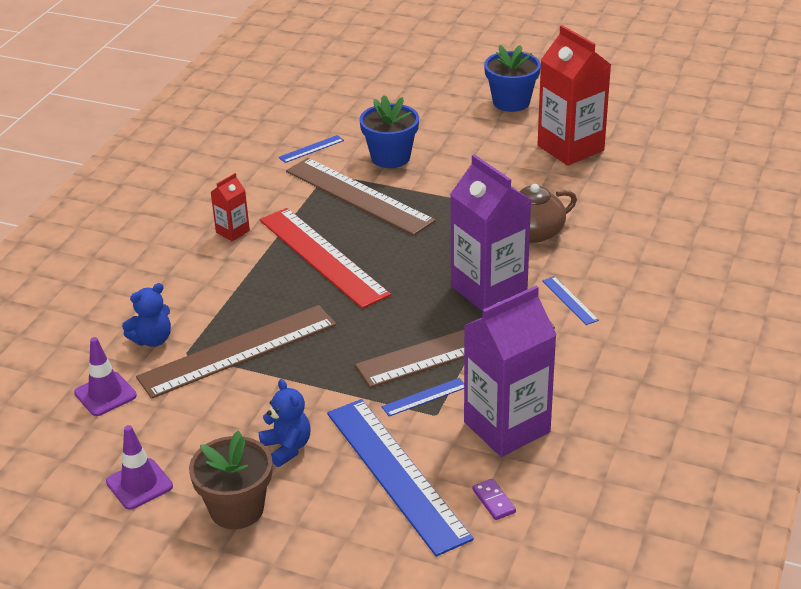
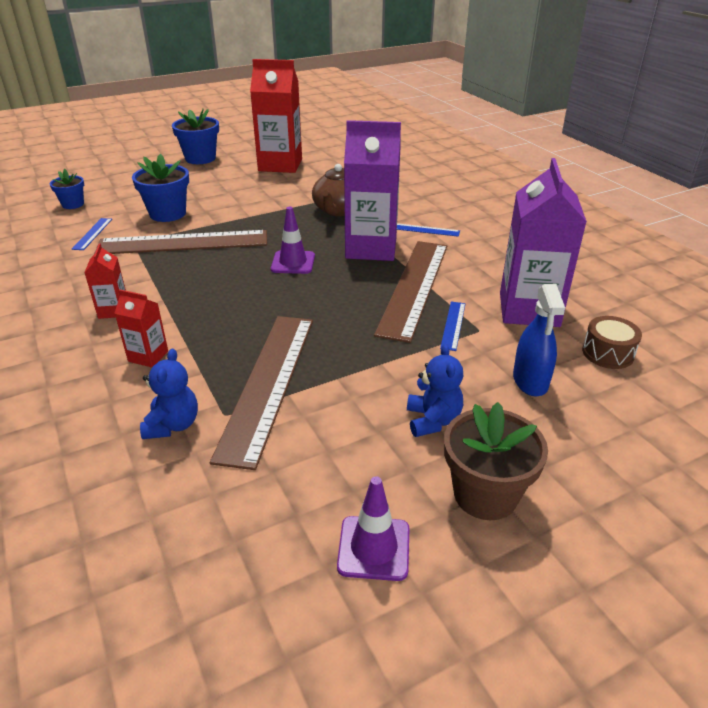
camera: 50 degrees left, 0 degrees up
(105, 394) = (202, 500): purple traffic cone -> purple traffic cone (293, 262)
(204, 282) = (148, 356): none -> red carton
(287, 448) = (433, 420): blue teddy bear -> blue teddy bear turned 75 degrees clockwise
(322, 257) = (222, 288): red ruler -> none
(338, 108) = (73, 204): none -> blue flower pot
(396, 474) = (530, 381): blue ruler -> blue spray bottle
(493, 501) = (607, 353): purple domino -> brown drum

